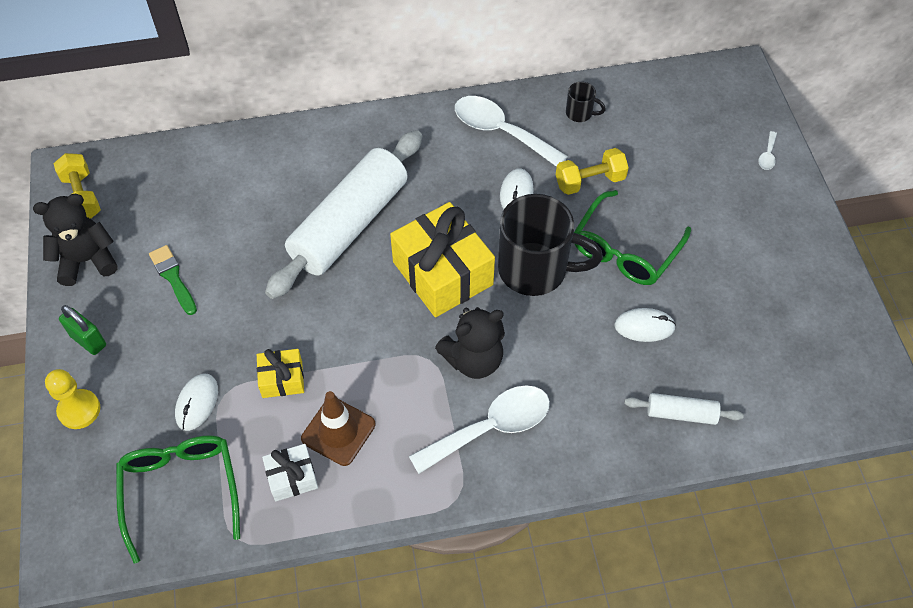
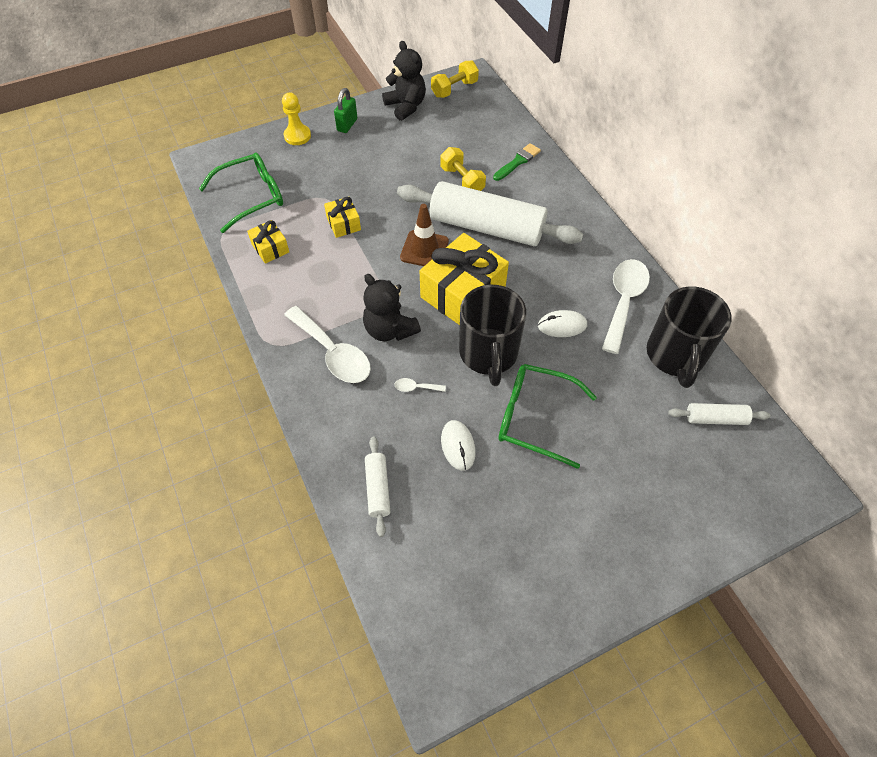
camera: 75 degrees right, 0 degrees up
(173, 277) = (407, 148): green brush -> green brush (518, 161)
(197, 403) = (315, 187): white mouse -> none
(292, 477) = (270, 248): white gift -> yellow gift
(338, 431) = (310, 264): brown traffic cone -> brown traffic cone (424, 249)
(580, 113) = (675, 356): black mug -> black mug, size x2.32
(590, 181) = (600, 377): yellow dumbbell -> yellow dumbbell (462, 180)
(657, 108) = (715, 418): none -> white rolling pin
(767, 155) = (706, 531): white spoon -> white spoon (416, 387)

